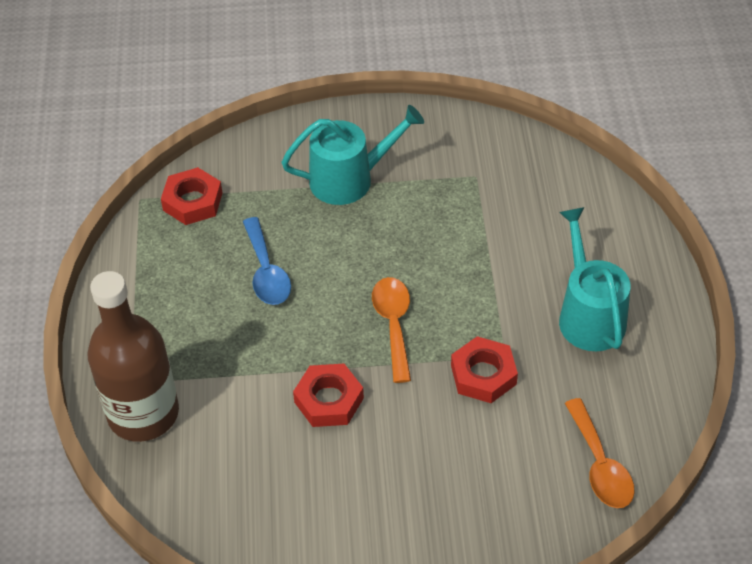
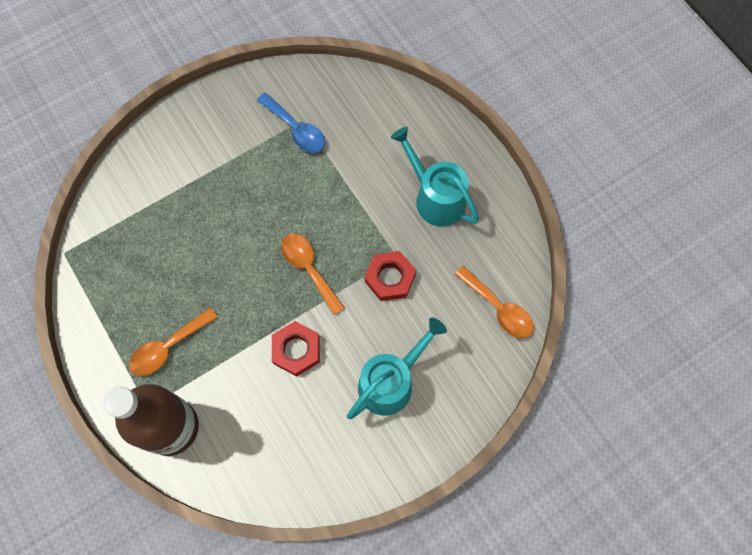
camera: 30 degrees left, 20 degrees up
(190, 334) = (168, 347): none -> orange spoon
(192, 201) = (106, 236): red nut -> none
(266, 272) = (195, 269): blue spoon -> blue spoon (296, 129)
(349, 179) = (213, 164): turquoise watering can -> turquoise watering can (391, 382)

